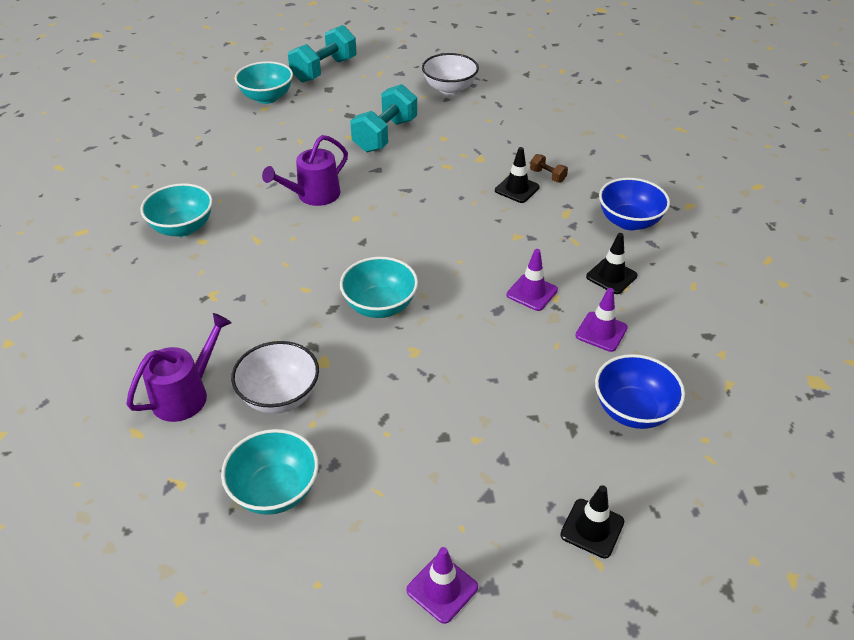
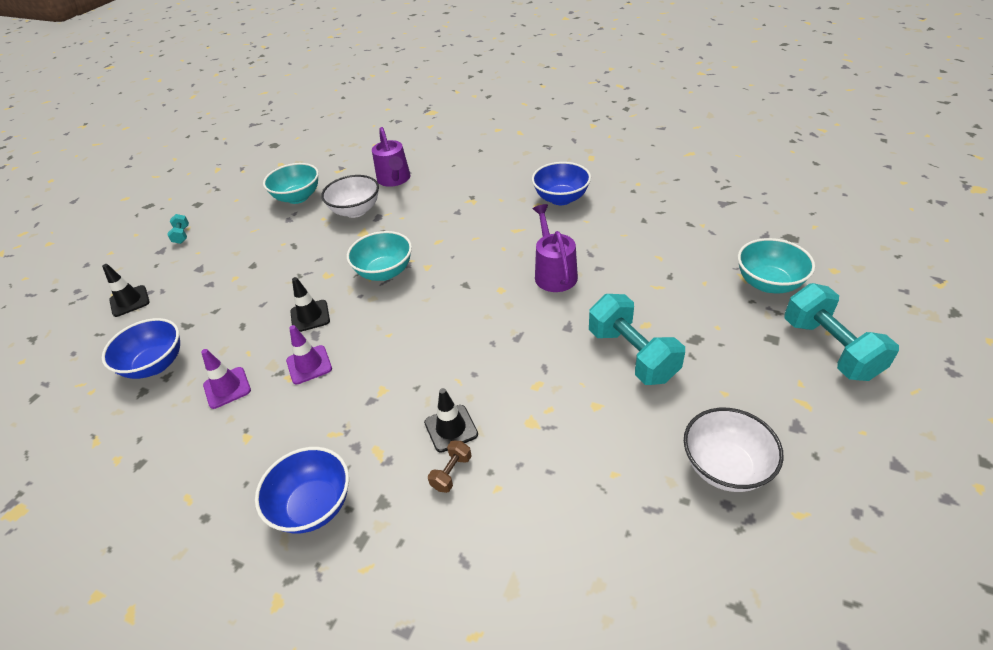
camera: 125 degrees right, 0 degrees up
(182, 228) = (561, 198): turquoise bowl -> blue bowl
(442, 589) = (182, 235): purple traffic cone -> turquoise dumbbell
(547, 176) = (451, 472): brown dumbbell -> brown dumbbell turned 45 degrees counterclockwise
(611, 276) = (267, 435): black traffic cone -> black traffic cone (310, 316)

